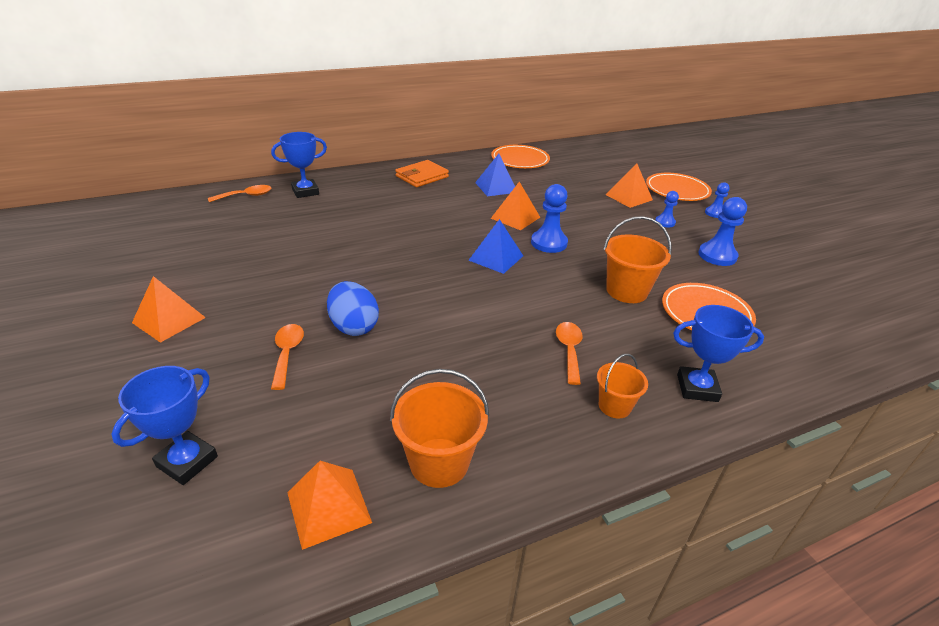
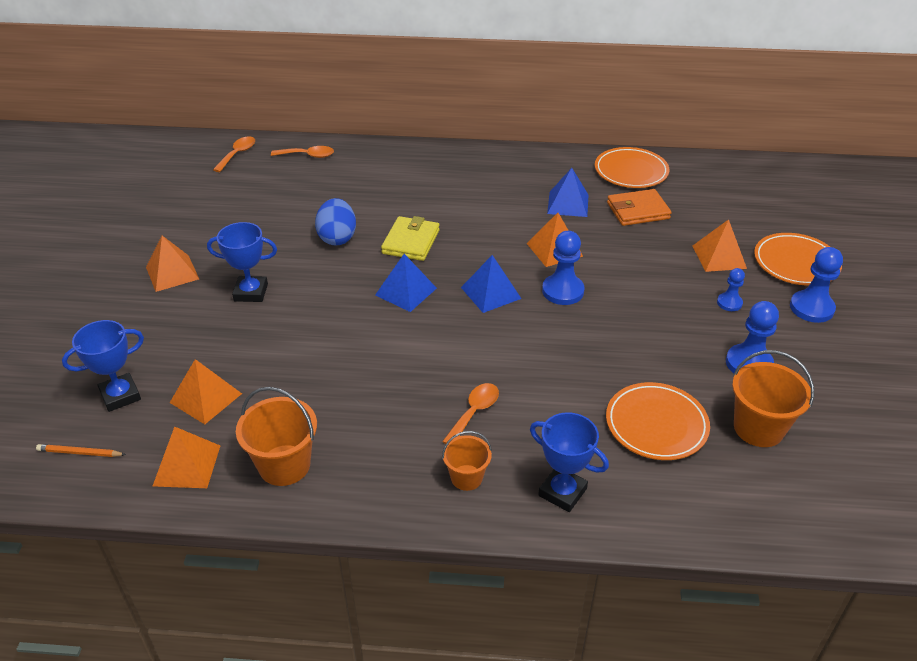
camera: 30 degrees right, 5 degrees up
(173, 550) = (80, 453): none -> orange pencil
(287, 353) = (238, 333): orange spoon -> orange spoon (237, 154)
(297, 427) = (205, 398): none -> orange pyramid
(305, 192) = (365, 163): blue trophy -> blue trophy (251, 292)
(354, 326) = (305, 325): blue egg -> blue egg (337, 238)
(396, 238) = (411, 242): none -> yellow wallet
(422, 176) = (496, 170): orange wallet -> orange wallet (638, 211)
(424, 275) = (406, 291): none -> blue pyramid
(626, 291) = (594, 371): orange bucket -> orange bucket (758, 428)
(714, 213) = (811, 308): blue pawn -> blue pawn, size x1.71

